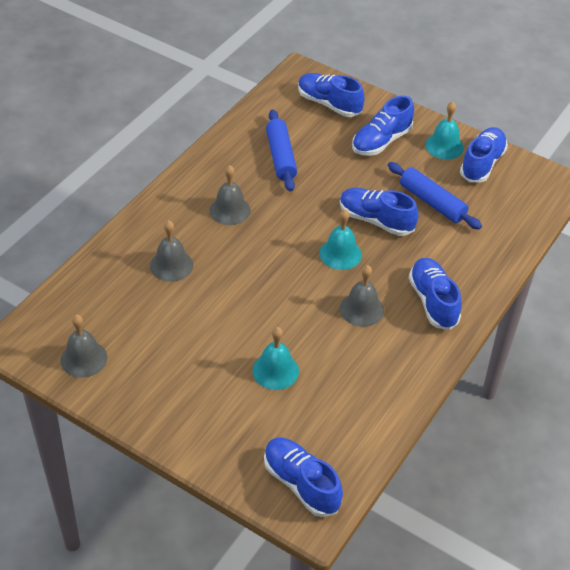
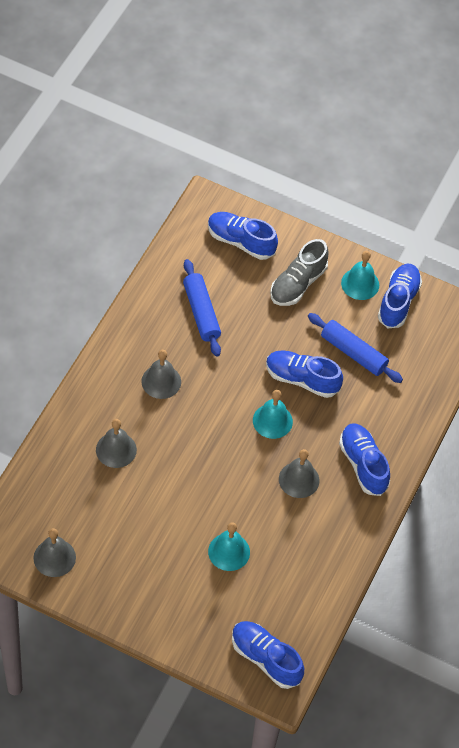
camera: 10 degrees left, 10 degrees up
(381, 141) = (297, 284): blue shoe -> grey shoe

